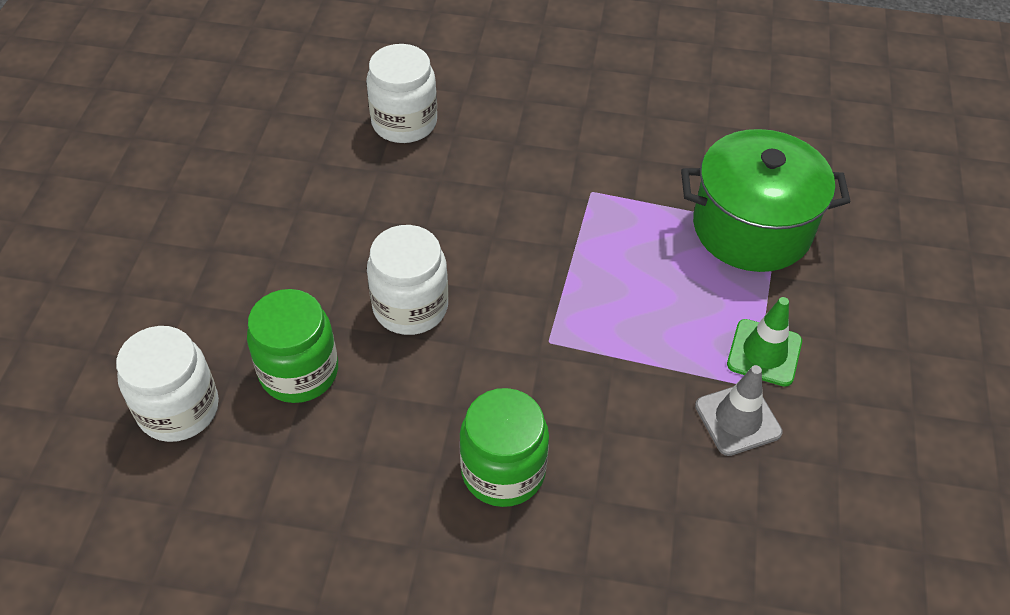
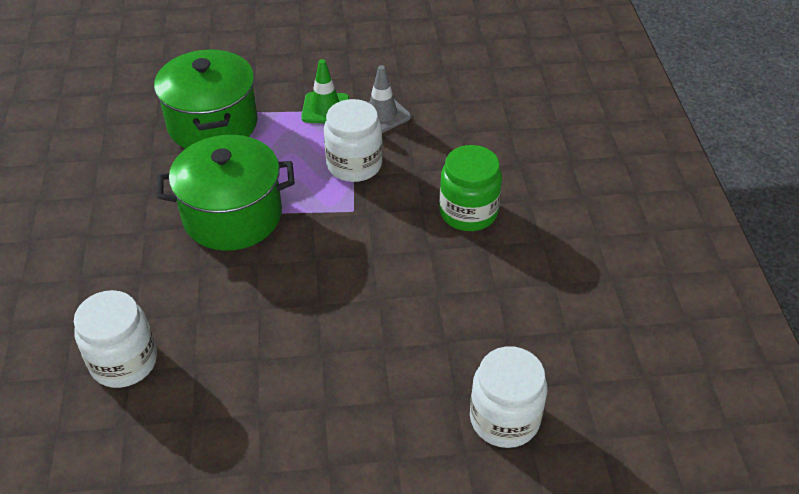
camera: 105 degrees left, 5 degrees down
(299, 372) = (437, 349): green jar -> none
(410, 307) = (348, 297): white jar -> white jar (354, 165)
(576, 225) = (232, 216): none -> green pot

